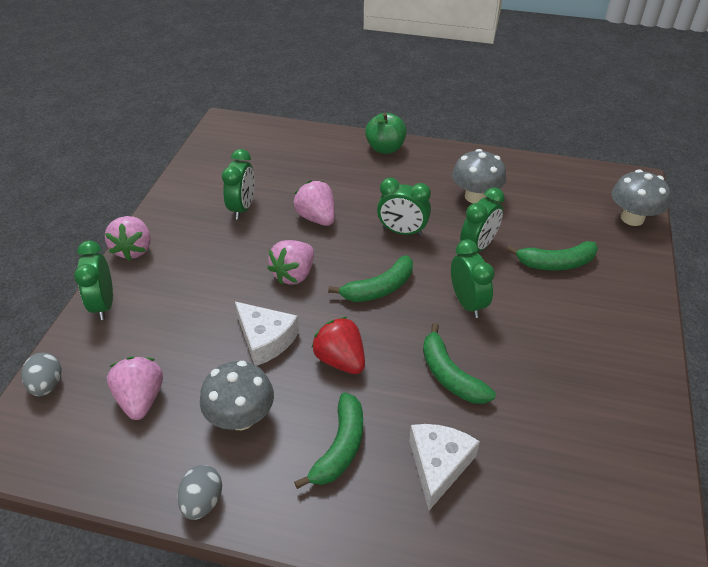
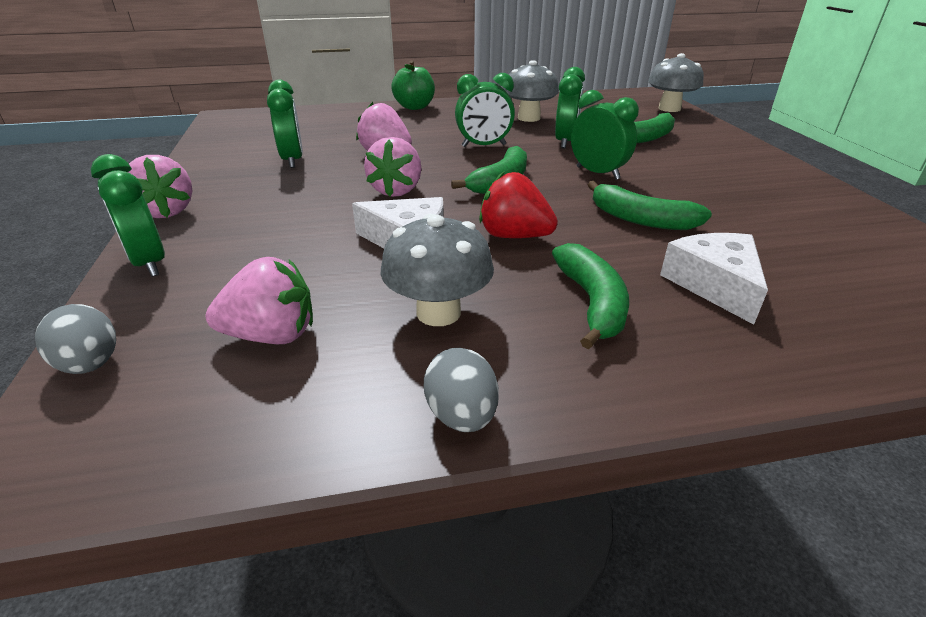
camera: 25 degrees left, 10 degrees down
(141, 399) = (272, 335): pink strawberry -> pink strawberry turned 120 degrees clockwise

